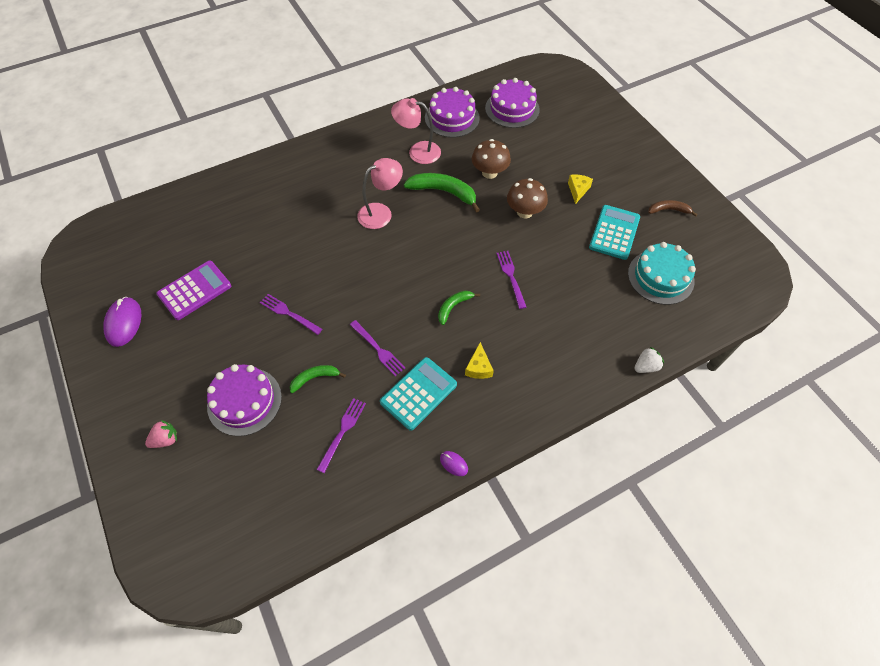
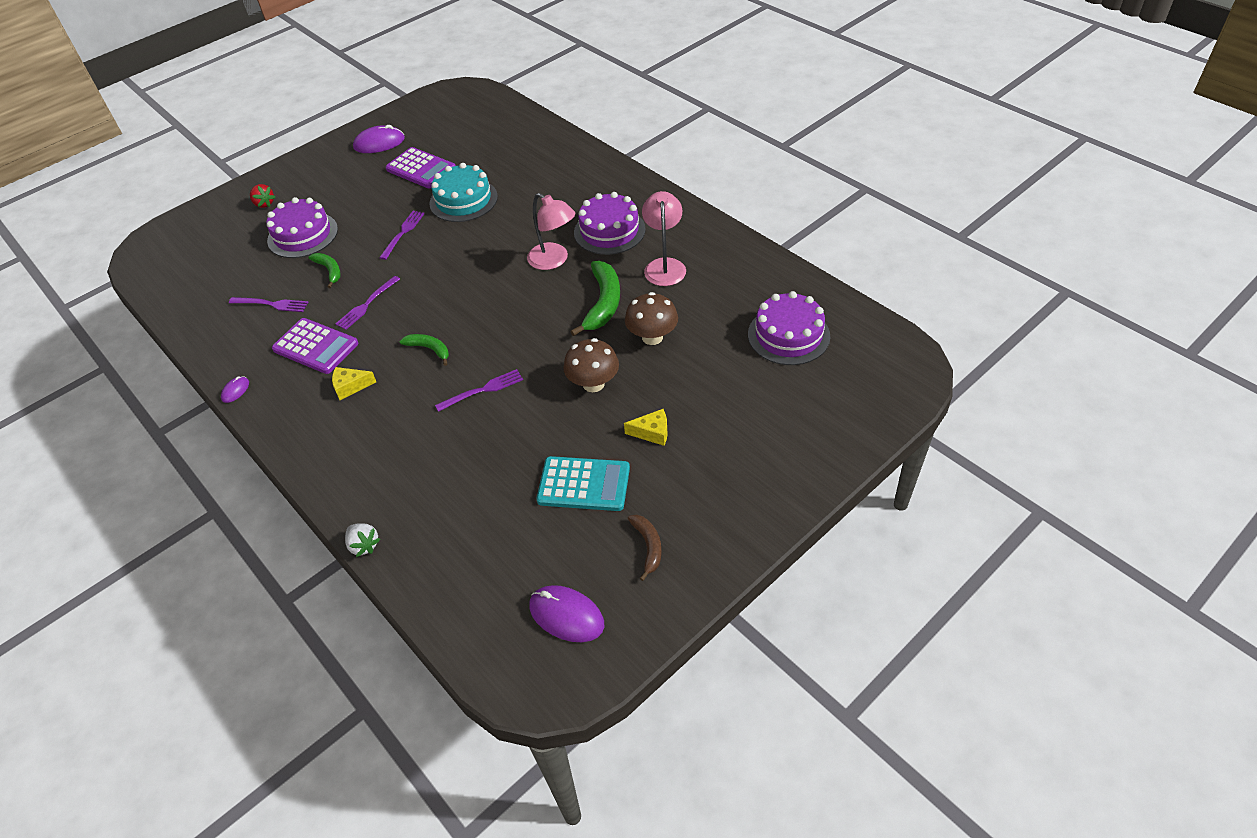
camera: 80 degrees right, 10 degrees down
(166, 439) = (264, 204): pink strawberry -> red strawberry
(418, 393) = (316, 346): turquoise calculator -> purple calculator
(452, 118) = (740, 281): purple cake -> purple cake (609, 231)
(660, 277) = (514, 548): turquoise cake -> turquoise cake (463, 200)
(714, 258) = (566, 615): none -> purple mouse

